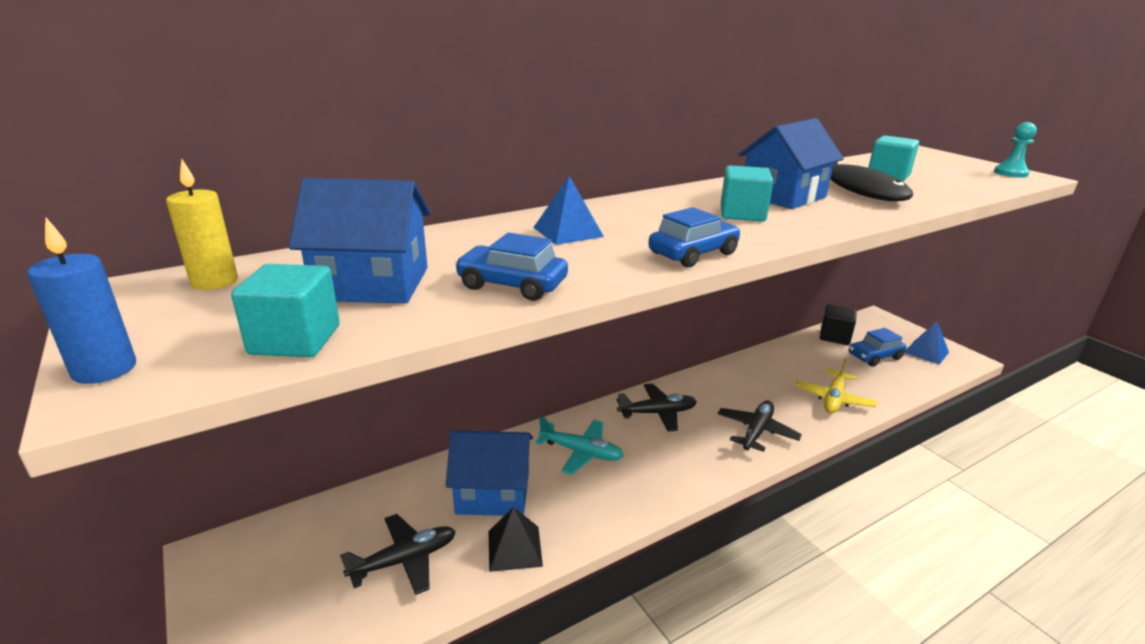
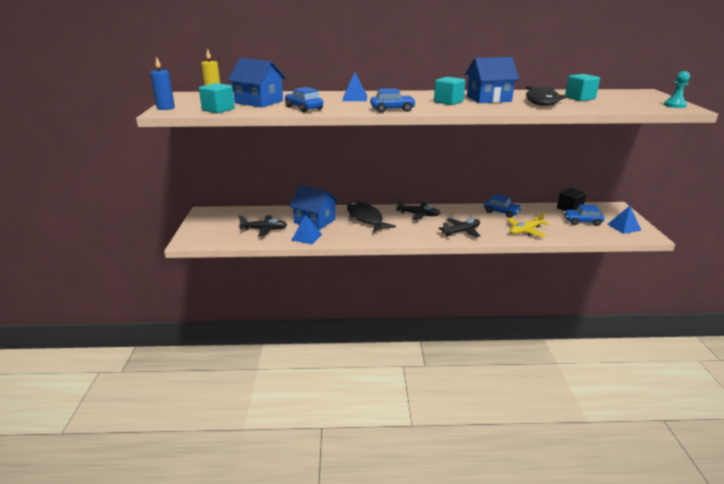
camera: 30 degrees right, 0 degrees up
(514, 548) = (306, 237): black pyramid -> blue pyramid
(581, 452) = (365, 218): turquoise plane -> black fish
(764, 369) = (501, 212): none -> blue car

